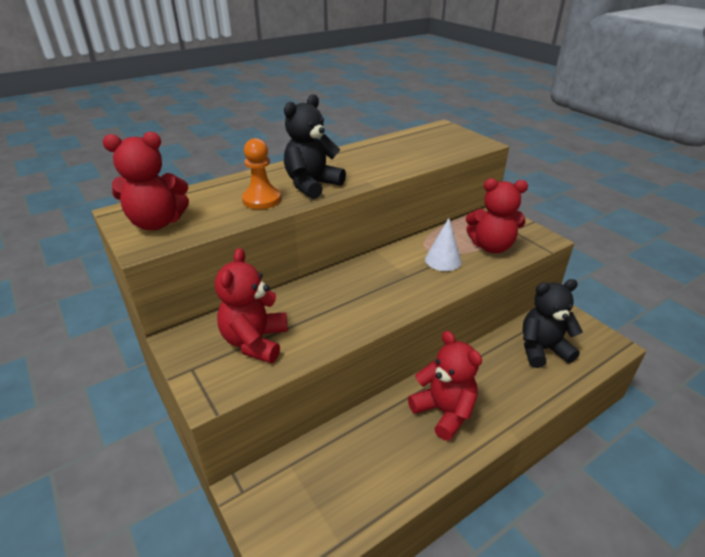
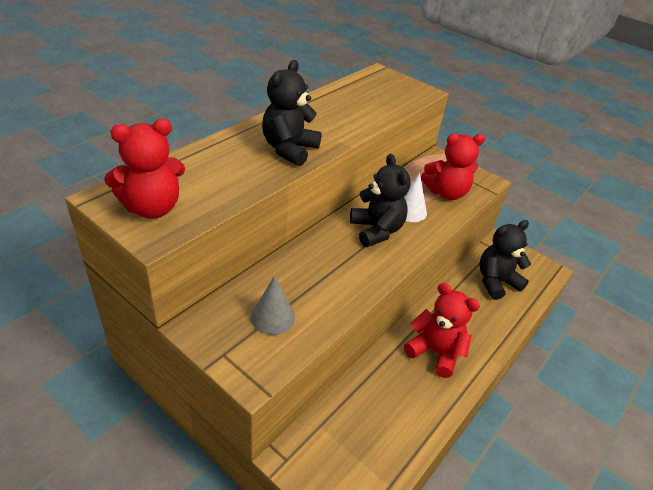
camera: 20 degrees left, 5 degrees up
(255, 342) = (273, 317): red teddy bear -> grey cone
(261, 200) = (248, 170): orange pawn -> none
(398, 275) = (376, 230): none -> black teddy bear

